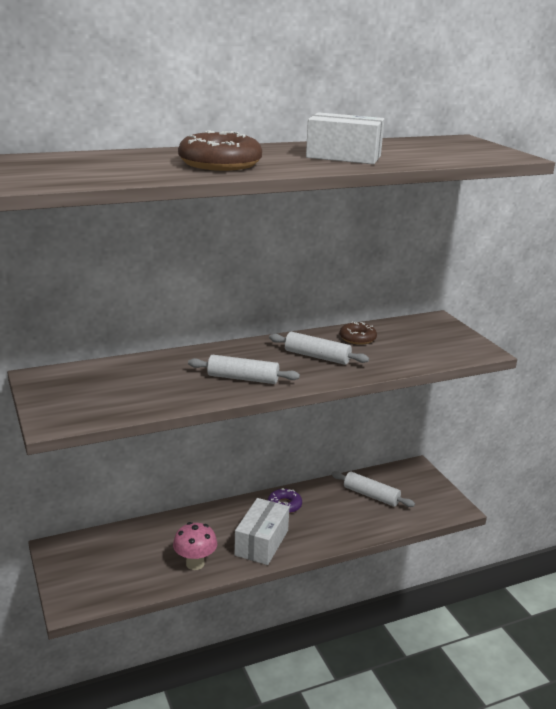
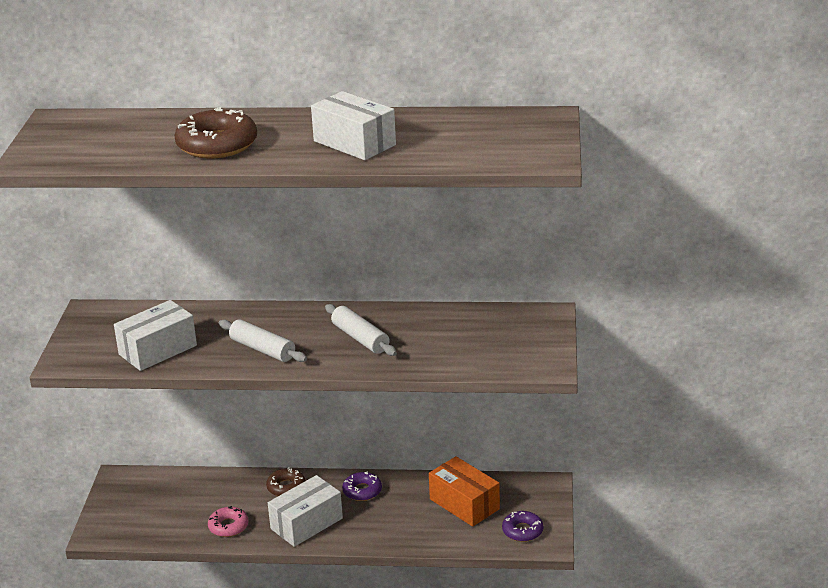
camera: 30 degrees right, 5 degrees up
(143, 396) = (157, 350): none -> white box
(195, 563) = (228, 526): pink mushroom -> pink donut
(357, 338) = (428, 323): brown donut -> brown donut (286, 487)
(371, 495) = (464, 504): white rolling pin -> orange box
(431, 504) = (522, 531): none -> purple donut

